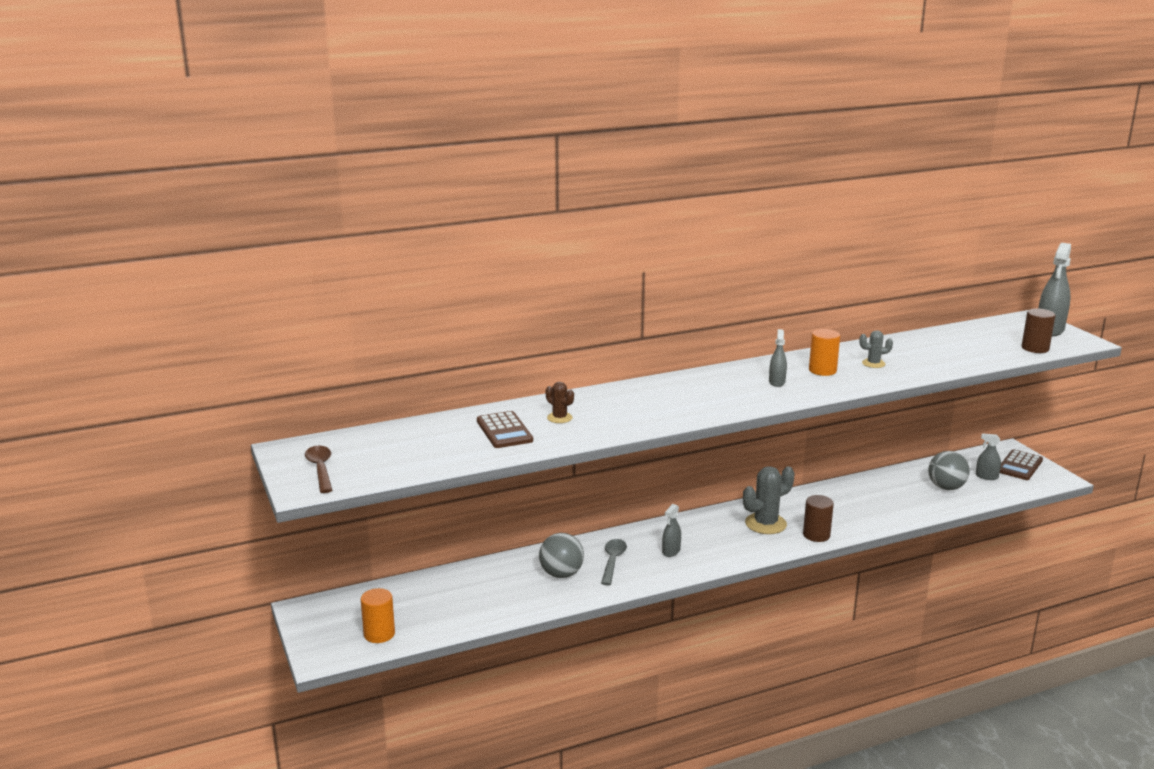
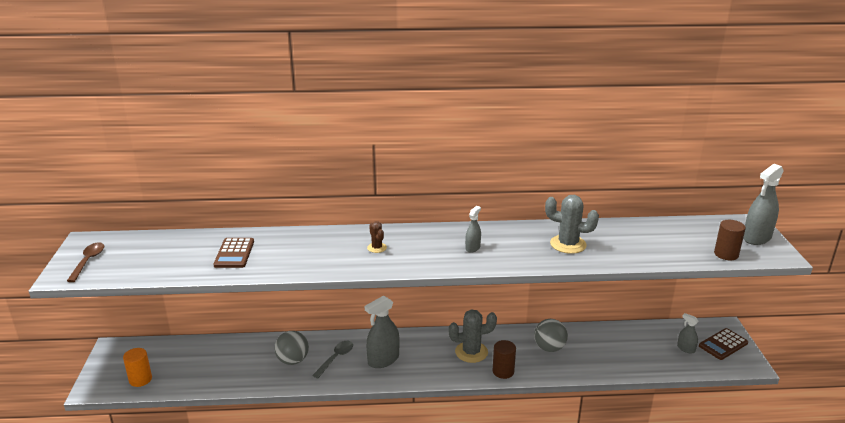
camera: 20 degrees right, 5 degrees up
(559, 418) = (282, 250): brown cactus -> brown cactus (377, 248)
(671, 551) = (383, 360): grey spray bottle -> grey spray bottle, size x1.84
(822, 370) = (519, 243): orange cylinder -> none
(873, 363) = (568, 244): grey cactus -> grey cactus, size x1.85
(946, 487) = (642, 351): grey ball -> grey ball (549, 348)

